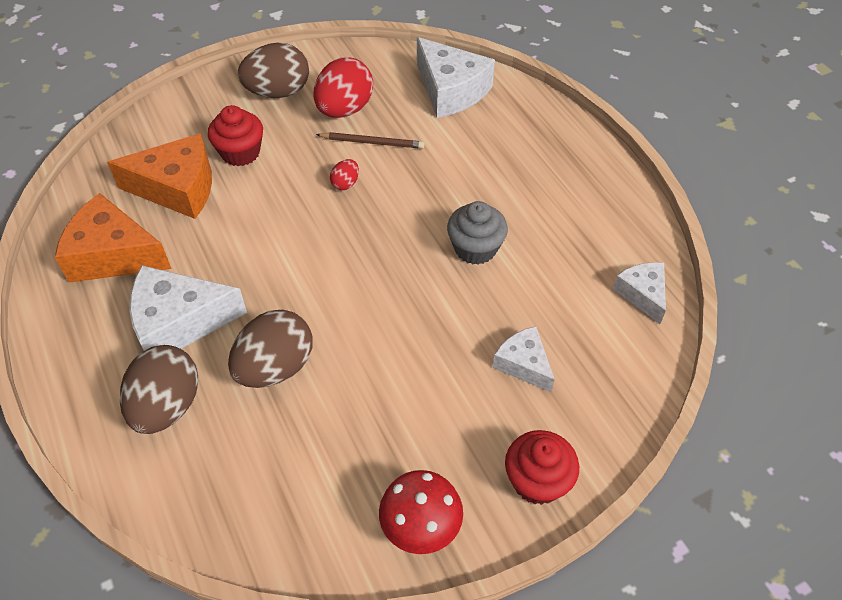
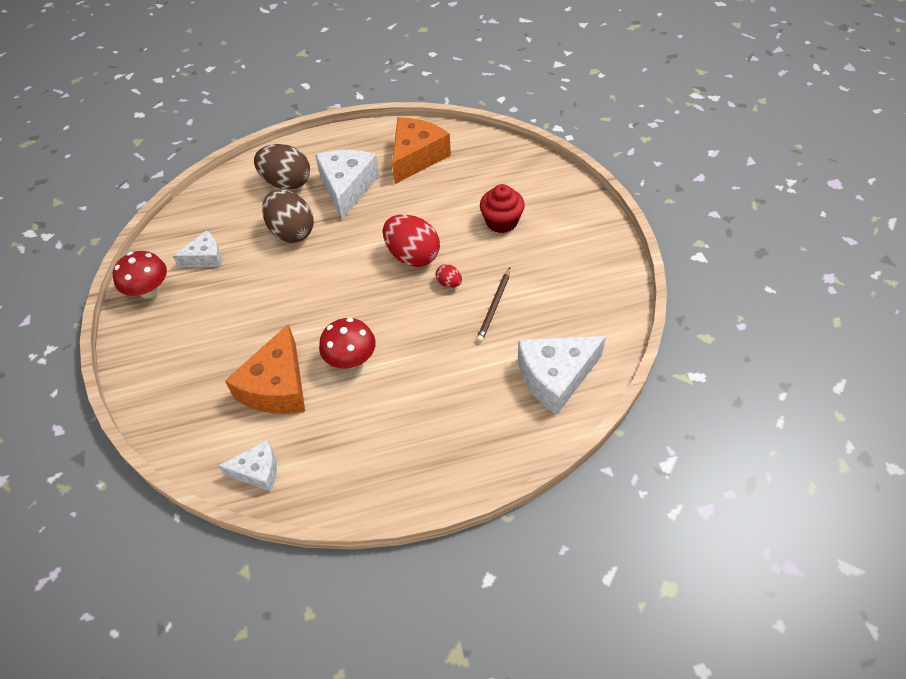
camera: 105 degrees right, 0 degrees up
(178, 188) = (471, 187): orange cheese -> orange cheese (277, 386)
(278, 92) = (573, 248): brown egg -> none
(344, 109) = (542, 292): red egg -> red egg (412, 256)
(475, 248) = (351, 359): grey cupcake -> red mushroom
(523, 364) = (231, 368): white cheese -> white cheese (205, 258)
(537, 480) = (143, 356): red cupcake -> none

